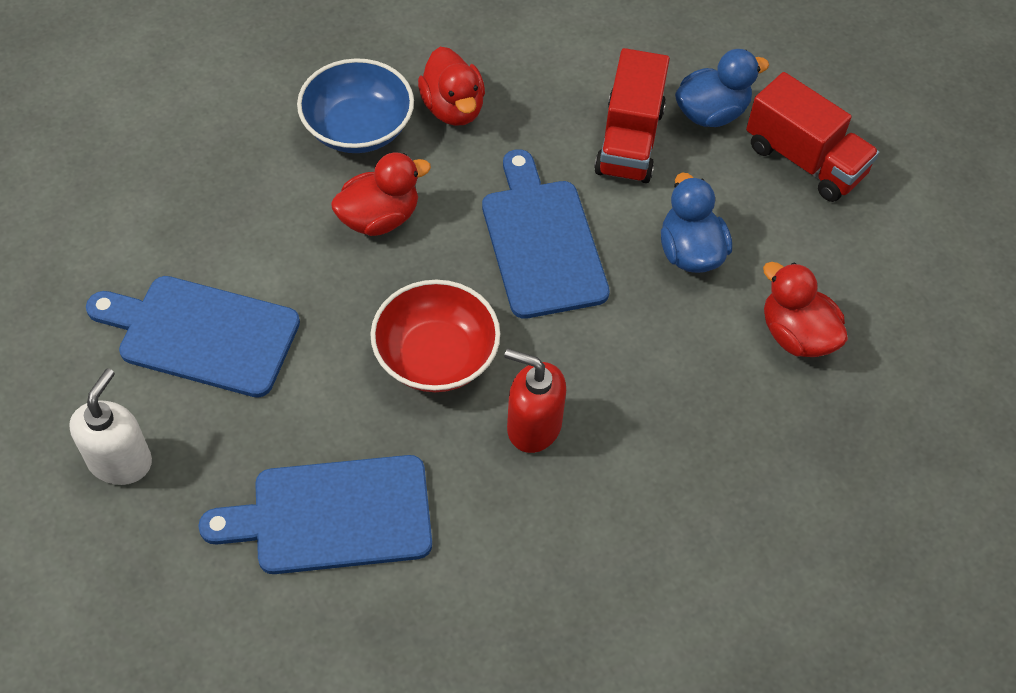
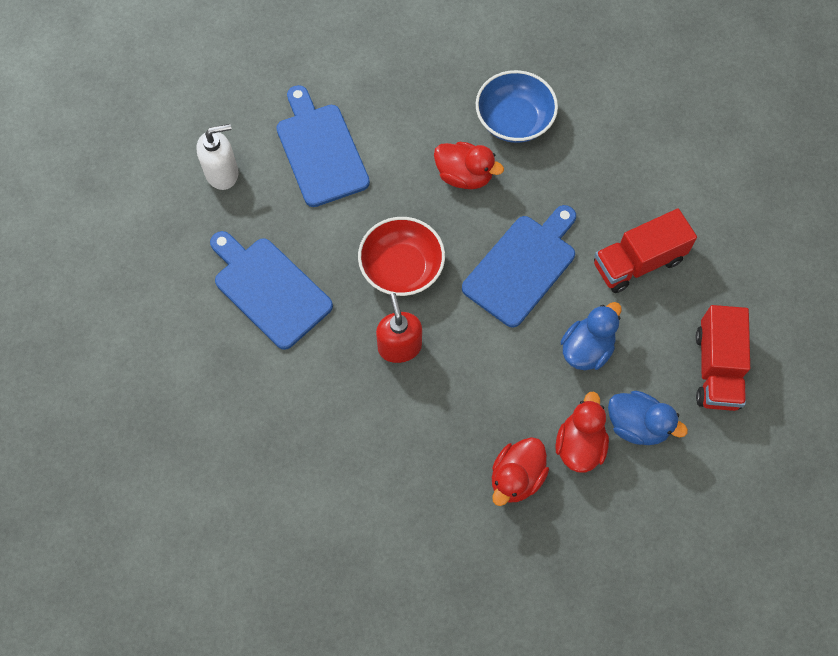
camera: 55 degrees right, 10 degrees up
(453, 108) = (573, 156): red duck -> red duck (516, 477)
(711, 113) = (703, 292): blue duck -> blue duck (637, 425)

